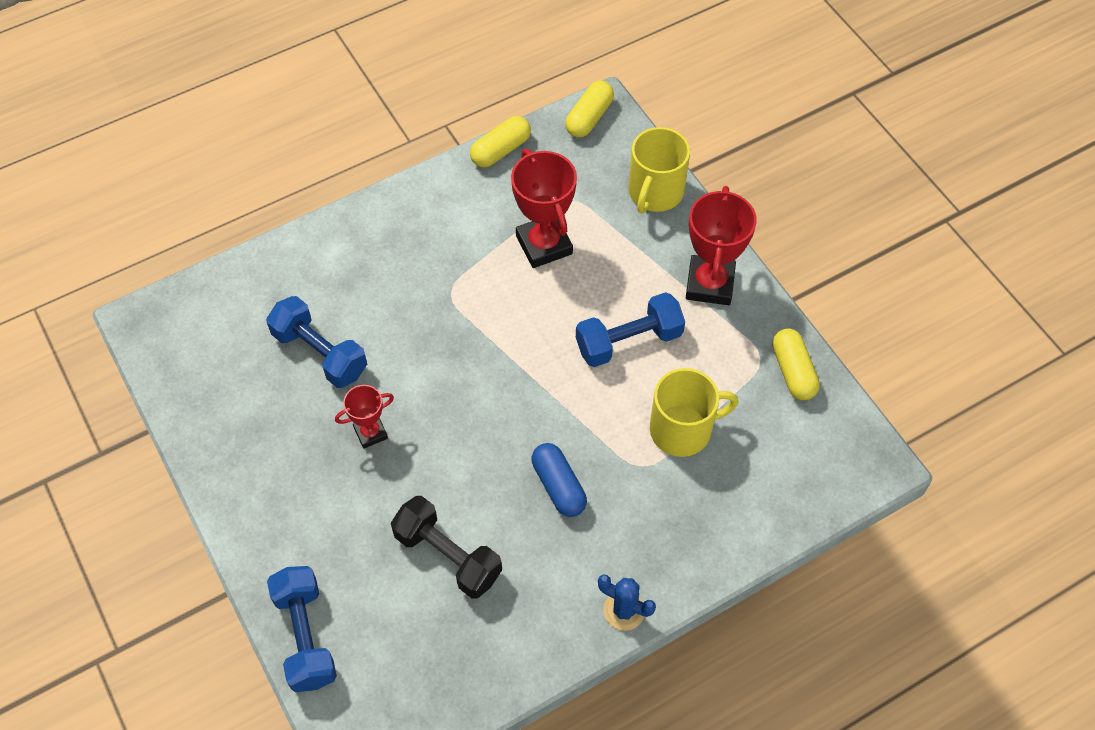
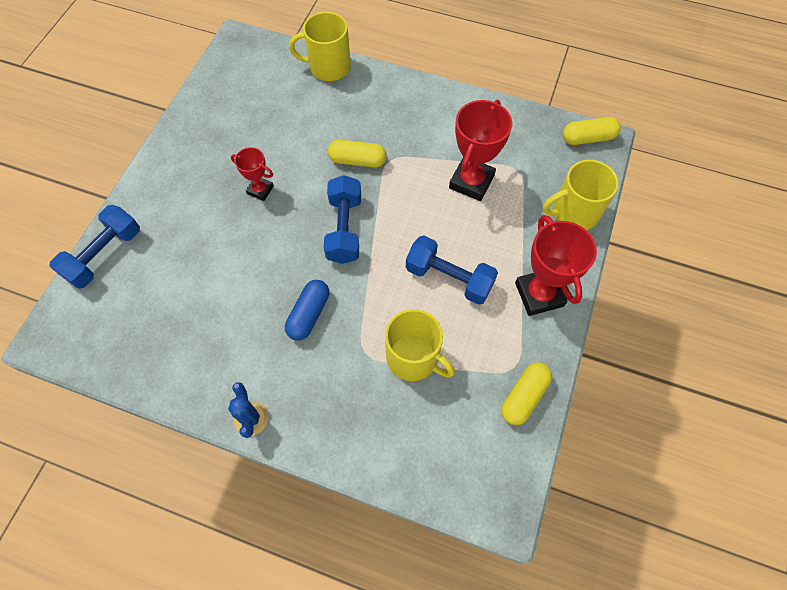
camera: 50 degrees right, 5 degrees up
(274, 262) = (328, 67): none -> yellow mug
(320, 353) = (290, 129): blue dumbbell -> blue dumbbell (344, 229)
(447, 556) = (211, 289): black dumbbell -> none
(500, 150) = (513, 112): yellow capsule -> yellow capsule (357, 160)
(710, 284) = (539, 294): red trophy -> red trophy turned 75 degrees counterclockwise

